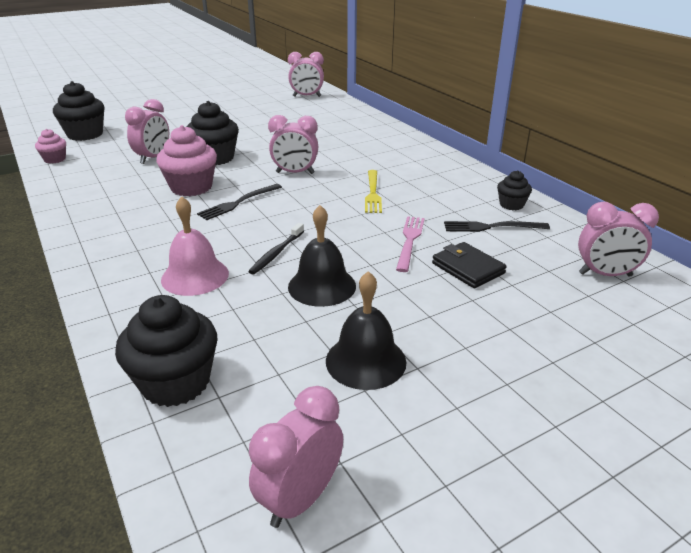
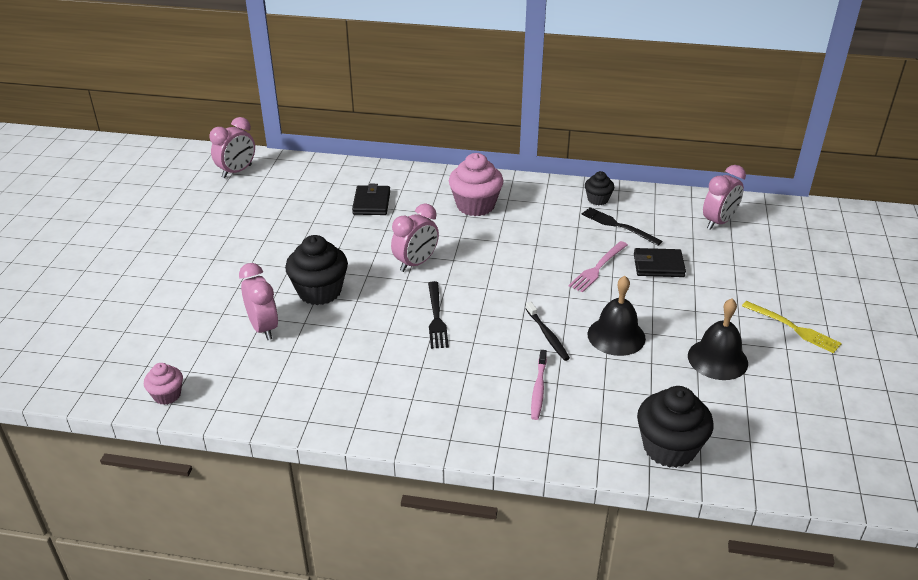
camera: 50 degrees left, 5 degrees up
(85, 134) = (118, 351): black cupcake -> none
(191, 187) = (369, 331): pink cupcake -> pink cupcake (475, 205)
(195, 276) = (538, 389): pink bell -> pink toothbrush
(300, 498) = (811, 438): pink clock -> none
(342, 136) = (371, 203): none -> black wallet
(372, 193) = (505, 245): yellow fork -> yellow fork (793, 328)
(410, 240) = (597, 268): pink fork -> pink fork turned 105 degrees counterclockwise
(491, 227) = (618, 226): black fork -> black fork turned 90 degrees clockwise

